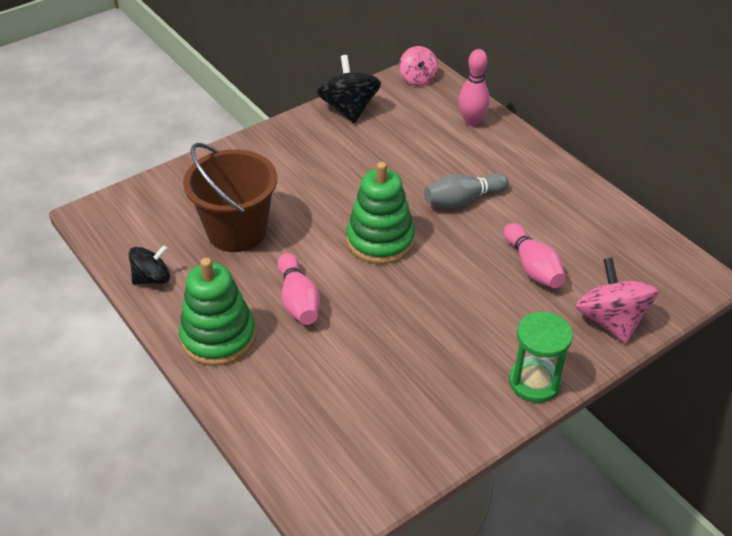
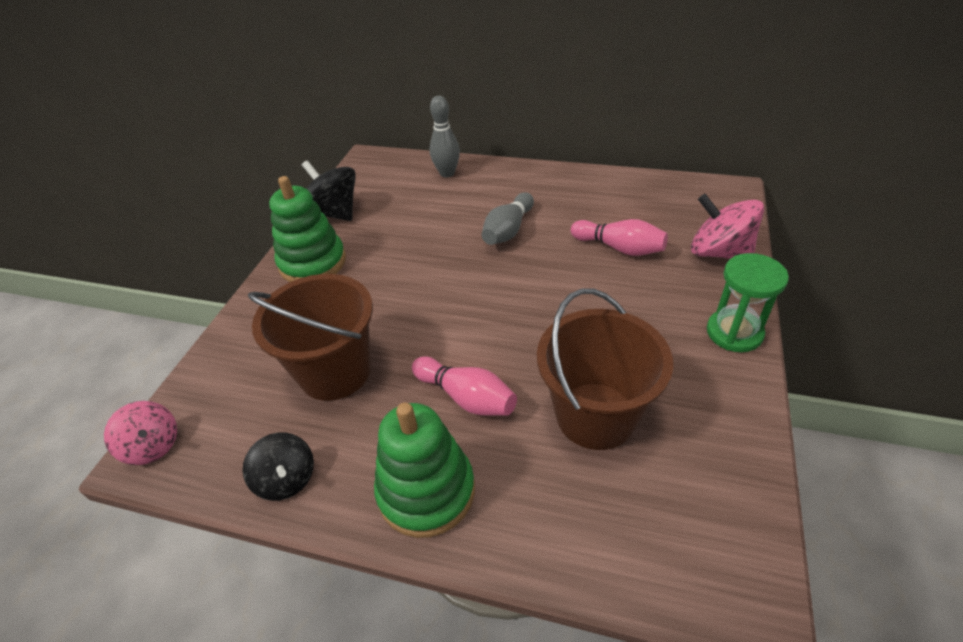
camera: 35 degrees left, 0 degrees up
(152, 278) = (287, 479): black spinning top -> black spinning top turned 120 degrees clockwise
(365, 366) = (595, 415): none -> brown bucket
(380, 240) = (480, 299): green stacking toy -> green stacking toy (313, 263)
(418, 79) = (369, 165): pink spinning top -> pink spinning top (153, 446)
(472, 121) = (447, 173): pink bowling pin -> grey bowling pin

